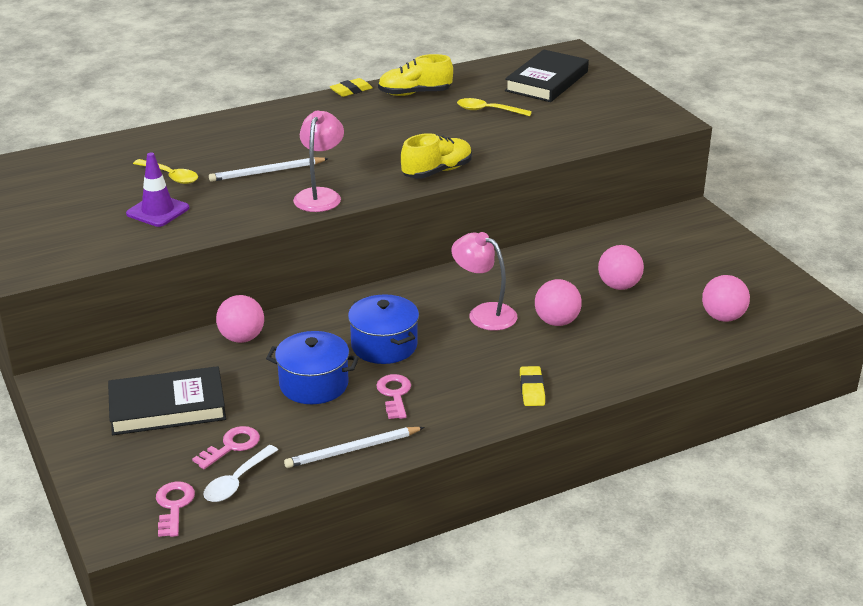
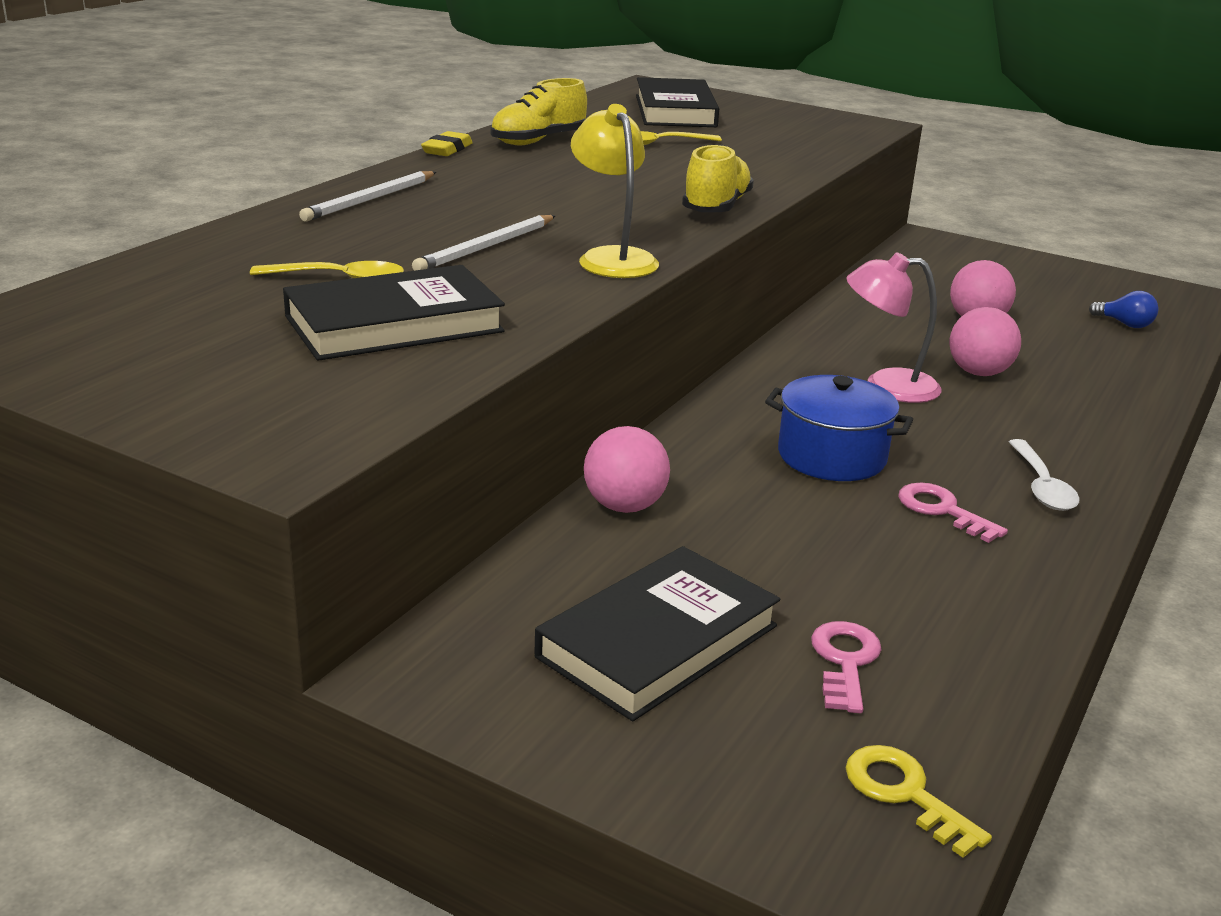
camera: 35 degrees left, 5 degrees down
(158, 211) = (394, 324): purple traffic cone -> black book
(174, 506) = (904, 794): pink key -> yellow key
(237, 481) = (935, 711): white spoon -> white spoon (1041, 486)
(314, 384) = (821, 533): blue pot -> none
(320, 195) = (612, 258): pink lamp -> yellow lamp
(352, 450) = (1010, 600): white pencil -> white pencil (370, 200)
(532, 389) = (1081, 452): yellow eraser -> none
(723, 317) = (1125, 324): pink ball -> blue light bulb

